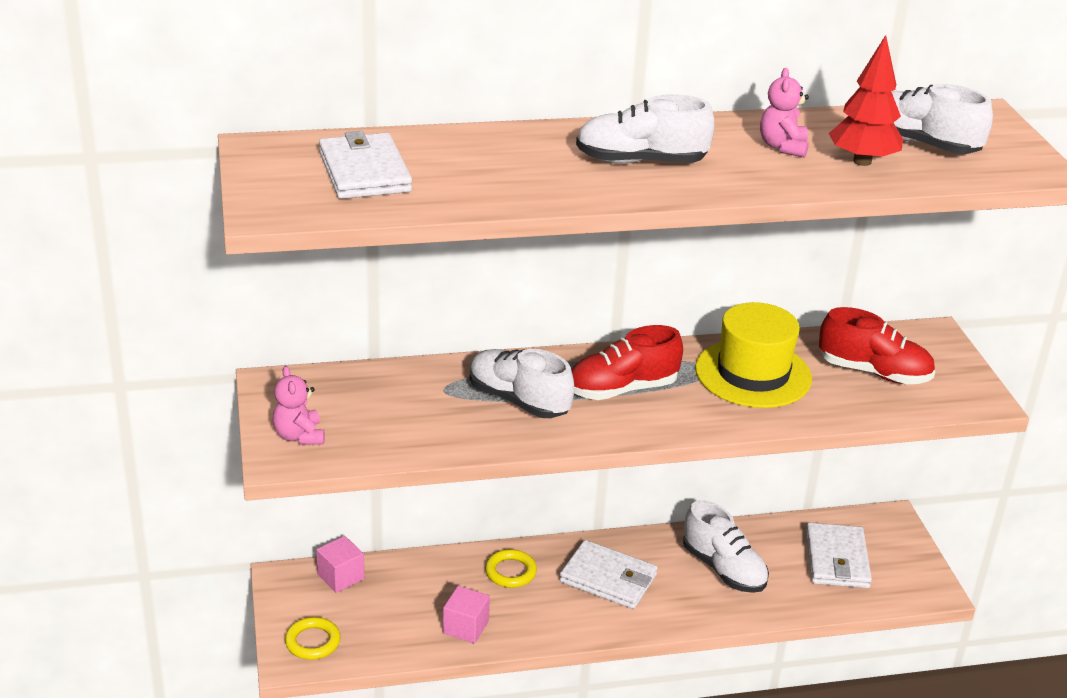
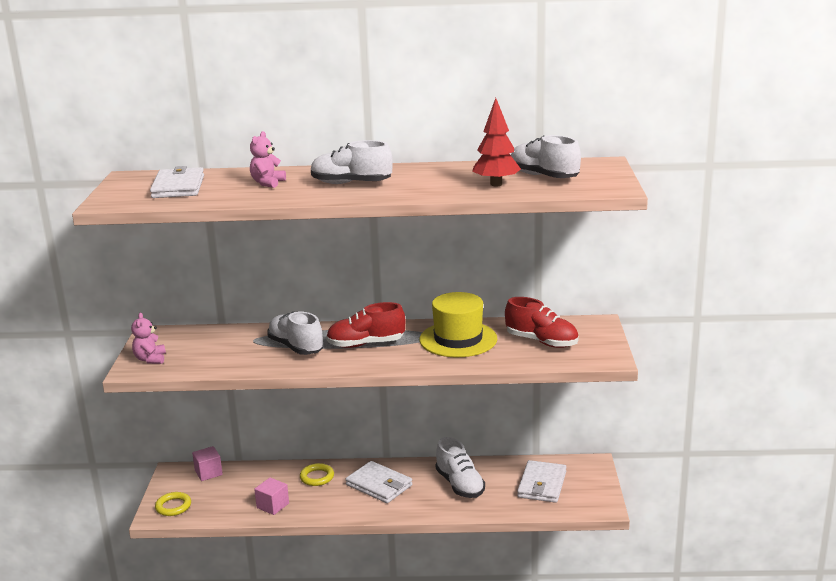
camera: 15 degrees right, 10 degrees down
(783, 147) = (449, 177): pink teddy bear -> pink teddy bear (267, 183)

